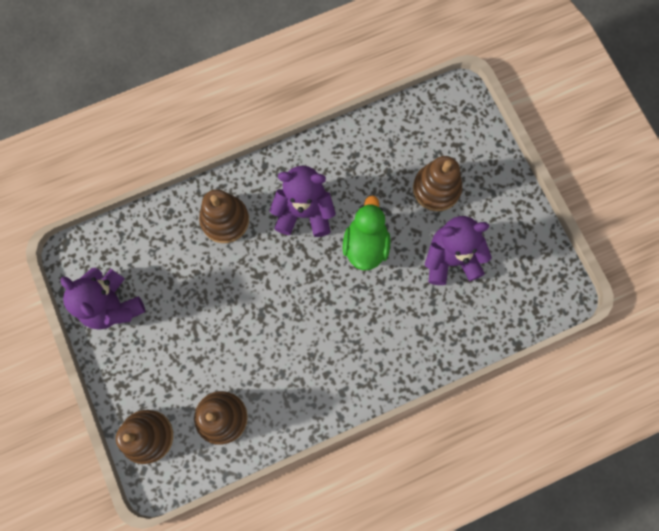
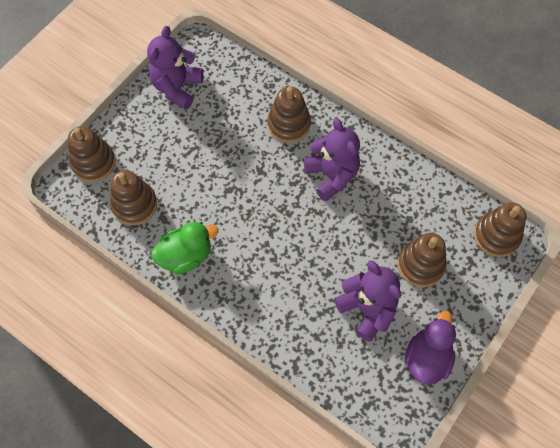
camera: 60 degrees right, 10 degrees down
(365, 245) = (335, 235): green duck -> green duck (186, 255)
(446, 109) = (496, 236): none -> brown stacking toy
(521, 235) = (427, 357): none -> purple duck

